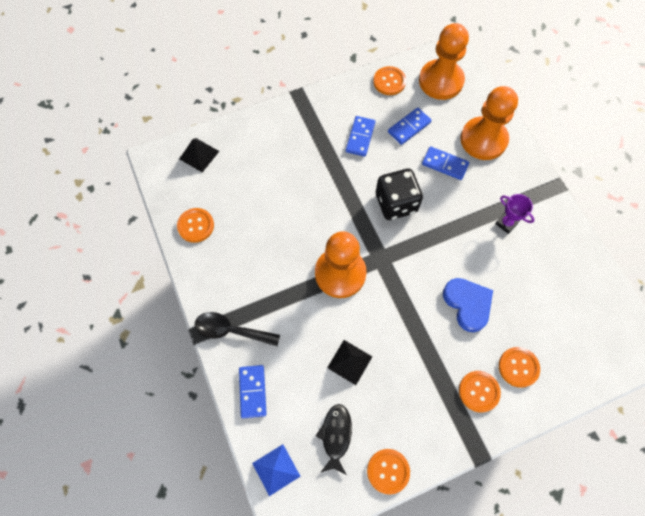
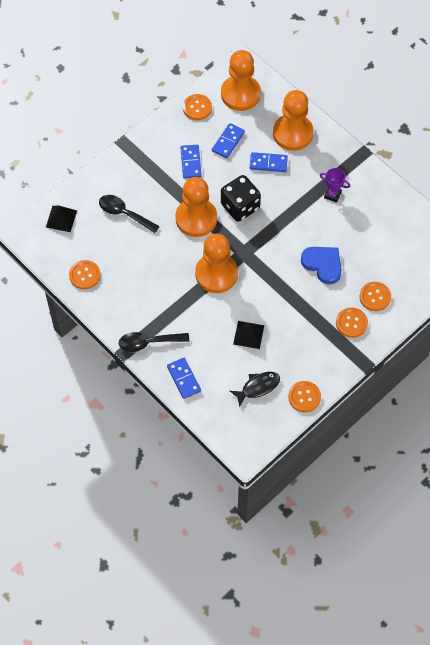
camera: 20 degrees left, 5 degrees down
(267, 170) = (124, 213): none -> black spoon
(276, 469) = (223, 423): blue pyramid -> none
(336, 436) = (258, 387): black fish -> black fish turned 75 degrees clockwise
(342, 201) = (196, 218): none -> orange pawn

